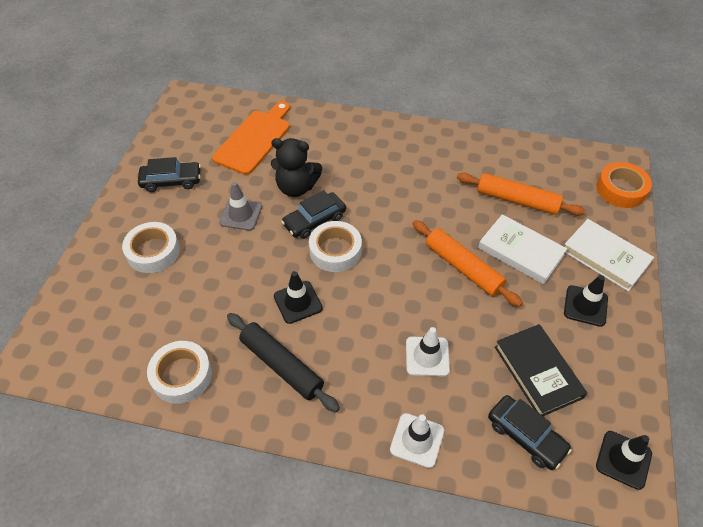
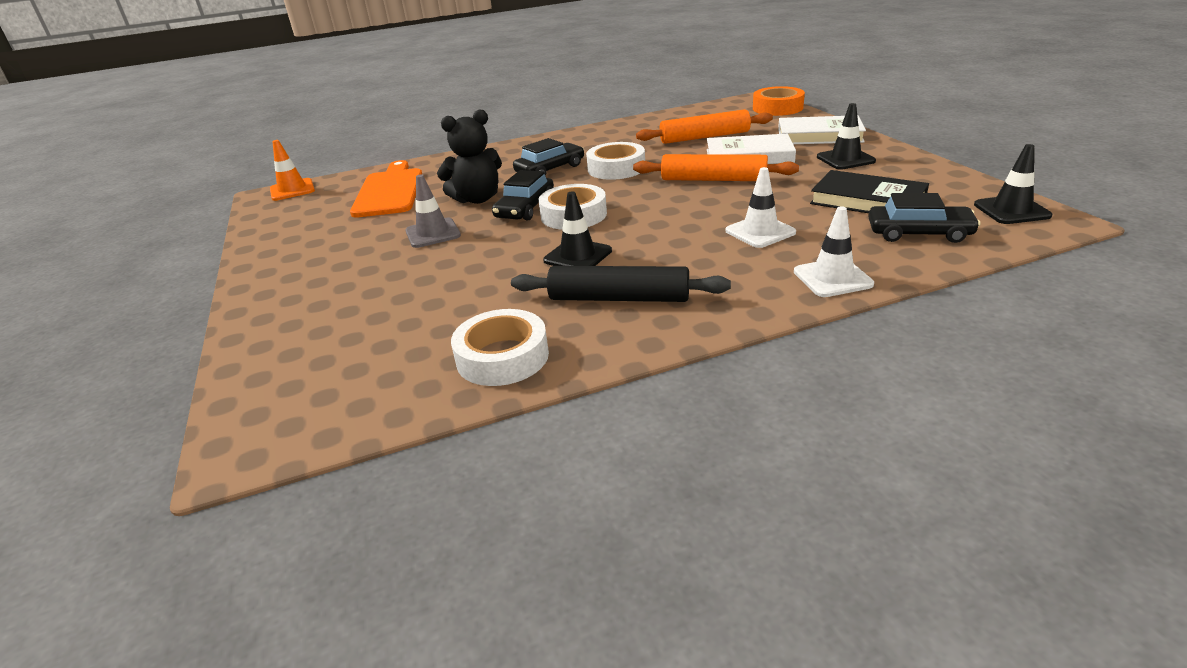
camera: 30 degrees left, 20 degrees down
(153, 251) = (346, 293): white tape -> white tape (616, 168)
(171, 181) = (313, 244): black car -> black car (550, 169)
(203, 99) = (292, 190): none -> orange traffic cone

